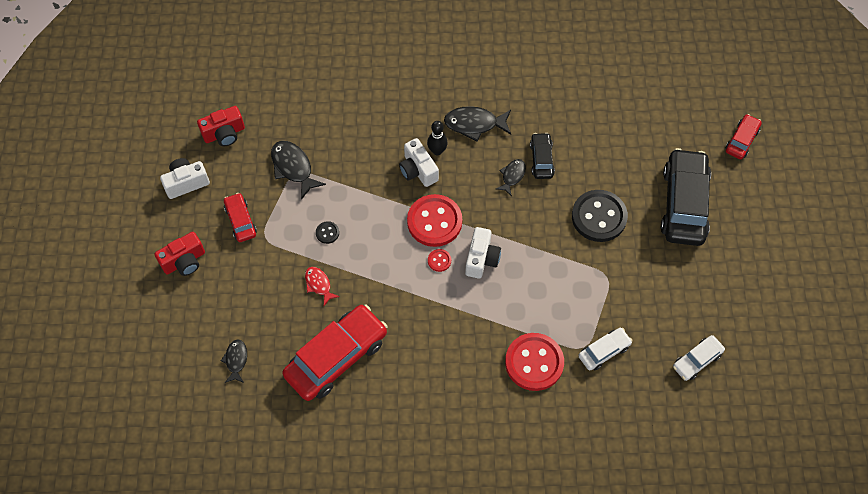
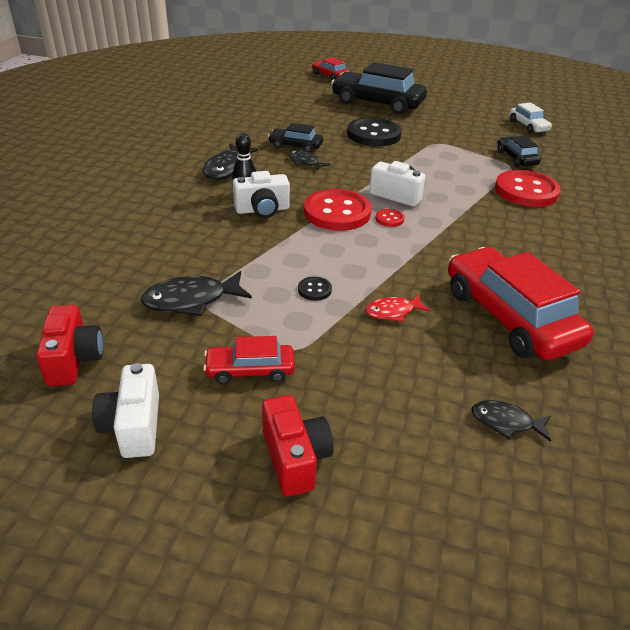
camera: 75 degrees left, 25 degrees down
(604, 351) = (516, 158): white car -> black car

